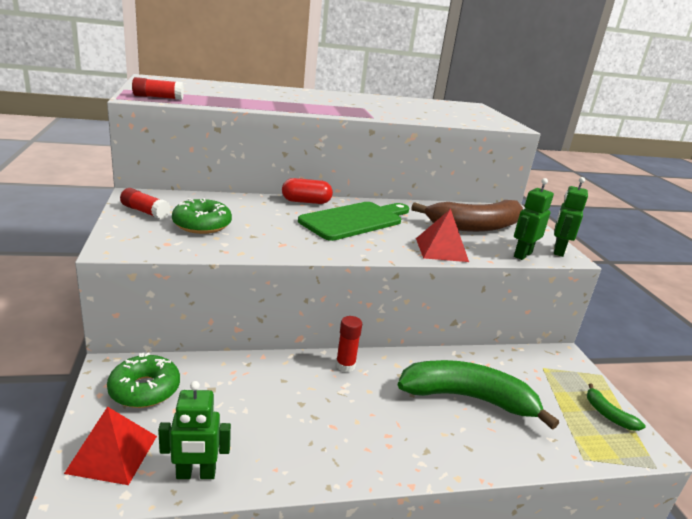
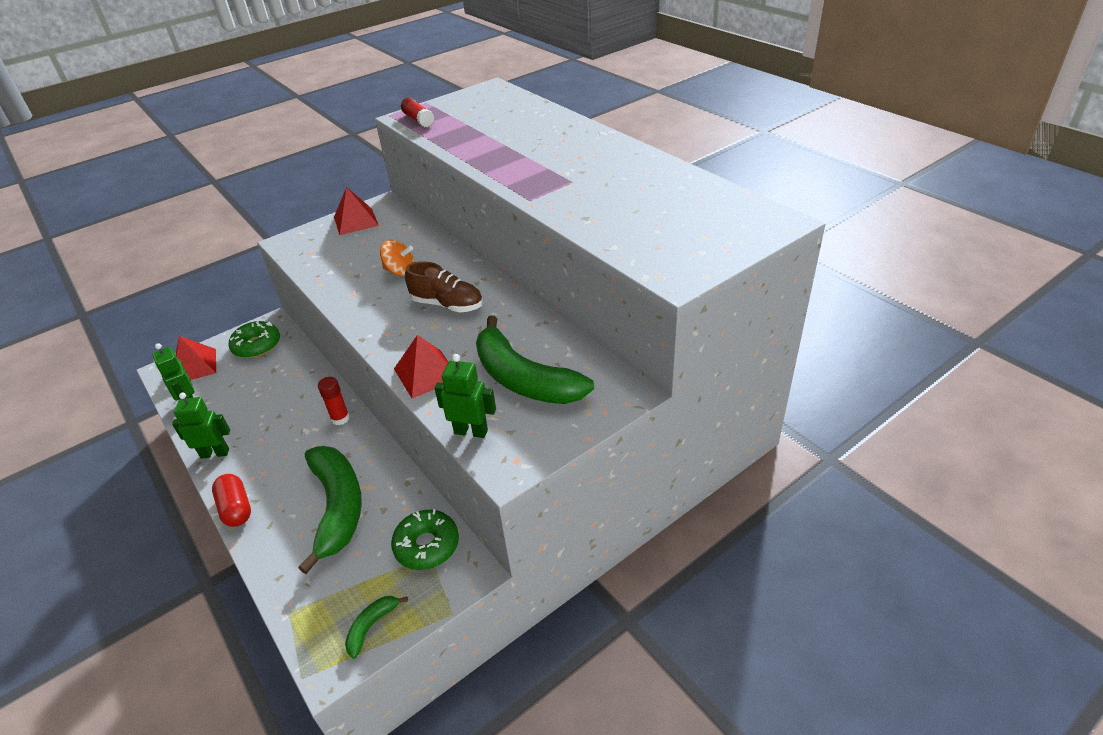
camera: 70 degrees right, 15 degrees up
(145, 212) = (356, 221): red glue stick -> red pyramid
(202, 225) = (355, 249): green donut -> green donut (427, 545)
(277, 220) = (400, 271): none -> orange spinning top
(306, 202) = (464, 265): red capsule -> red capsule (236, 508)
(355, 220) = (447, 304): green cutting board -> brown shoe
(475, 226) = (523, 379): brown banana -> green banana
(558, 251) = (515, 459): green robot -> green robot (215, 453)

